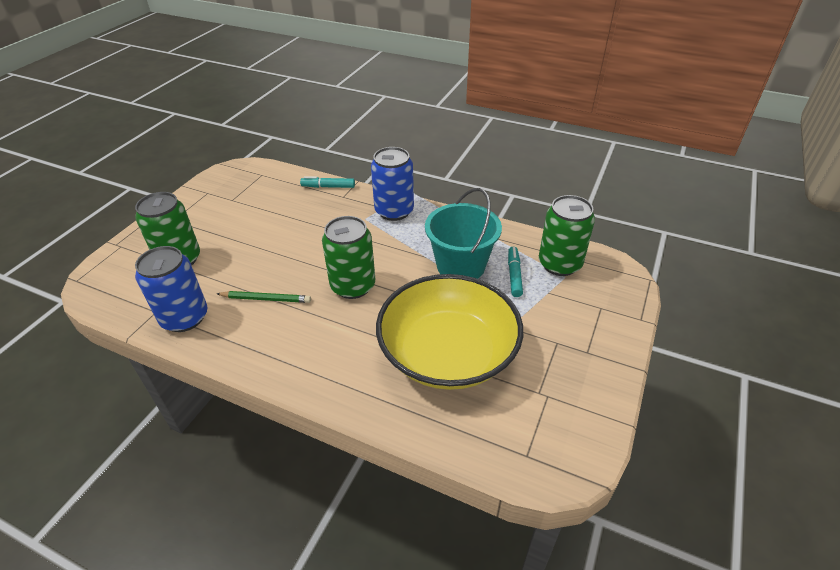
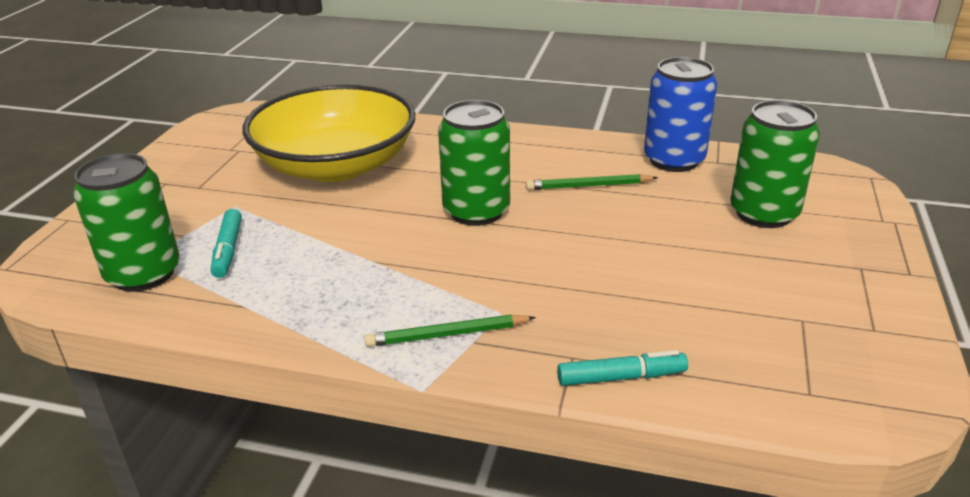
camera: 170 degrees right, 10 degrees down
(394, 211) = (447, 335): blue can -> green pencil
(461, 266) = (313, 253): turquoise bucket -> none

